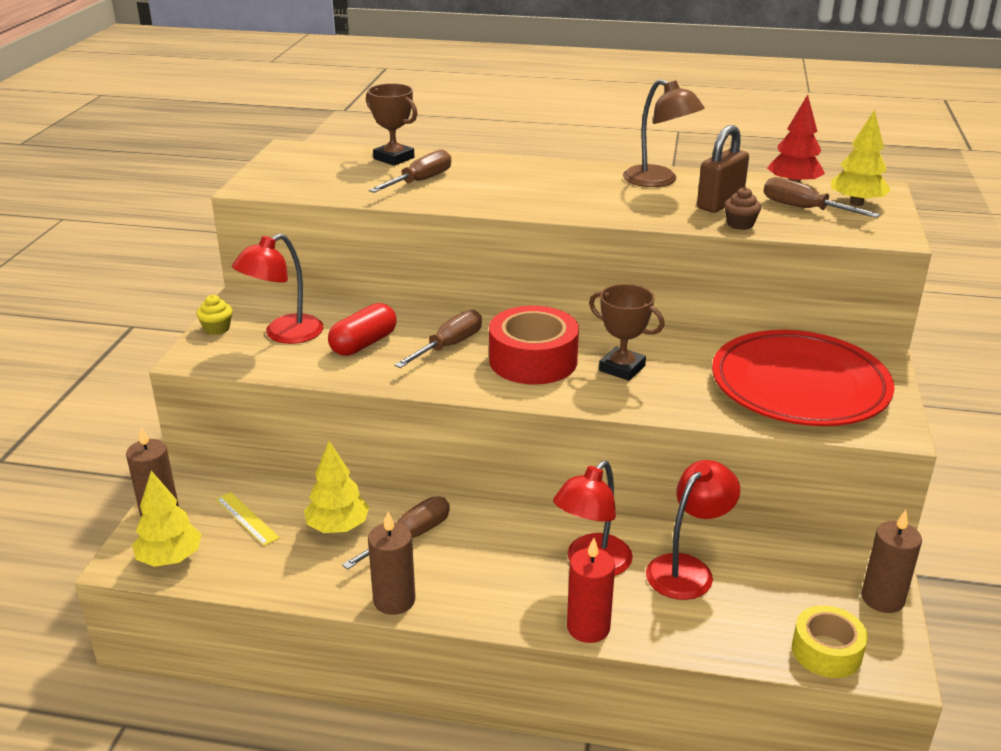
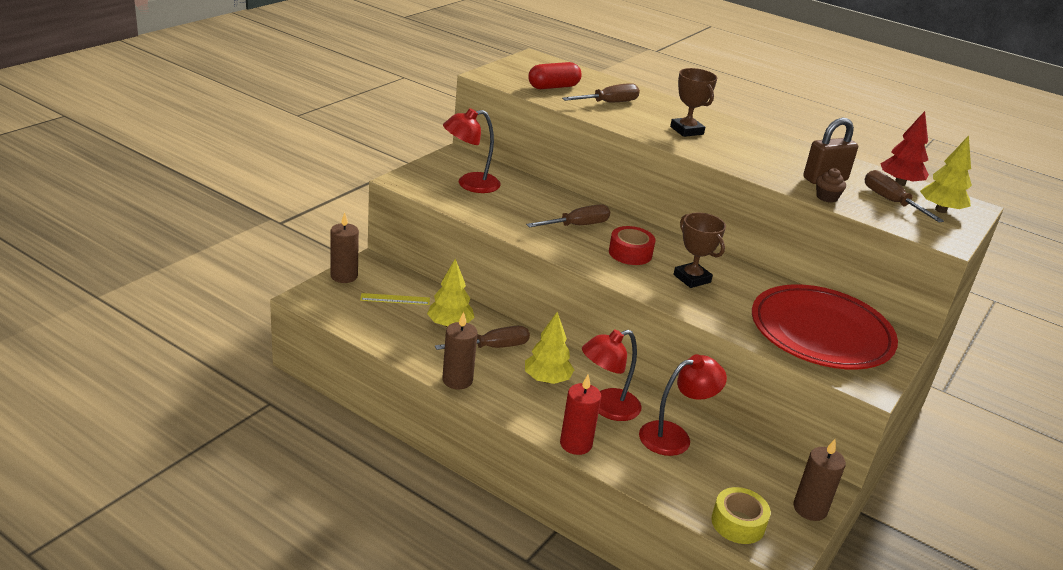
camera: 20 degrees right, 0 degrees up
(170, 558) = (333, 306): yellow tree -> yellow tree (547, 379)
(217, 329) = (429, 167): yellow cupcake -> none
(246, 518) = (395, 299): yellow ruler -> yellow ruler turned 75 degrees counterclockwise
(363, 344) = (519, 206): red capsule -> red capsule (553, 87)
(394, 158) = (603, 82): brown trophy -> brown trophy (686, 130)
(533, 360) = (630, 253): red tape -> red tape, size x0.64
(658, 181) = (791, 150): brown lamp -> none

